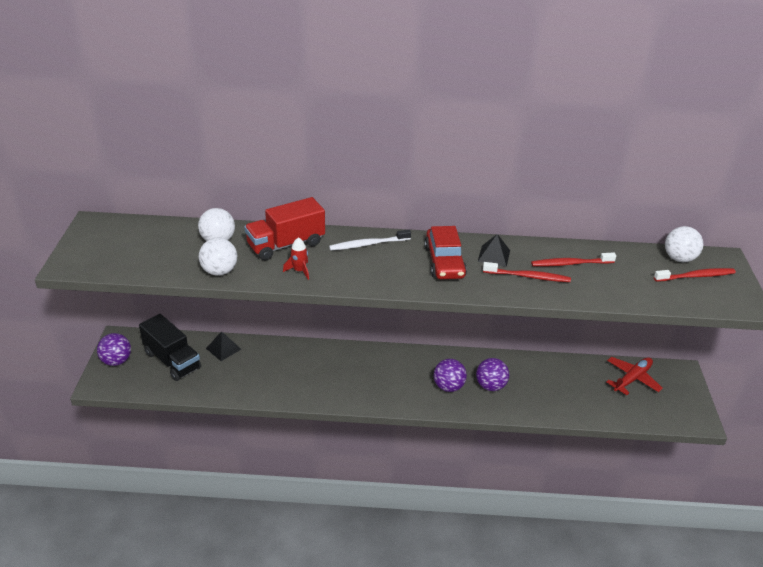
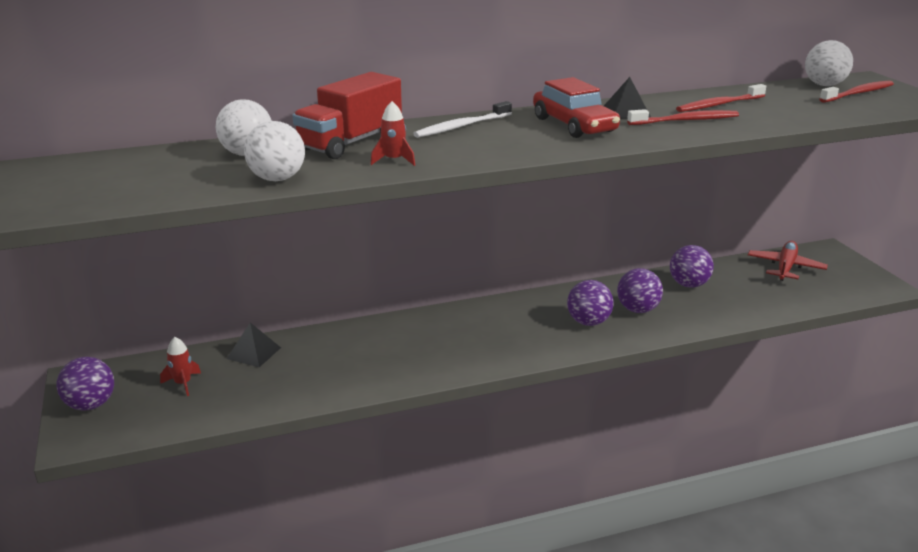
camera: 20 degrees left, 10 degrees down
(172, 360) = (183, 383): black truck -> red rocket
(544, 374) = (688, 285): none -> purple ball

